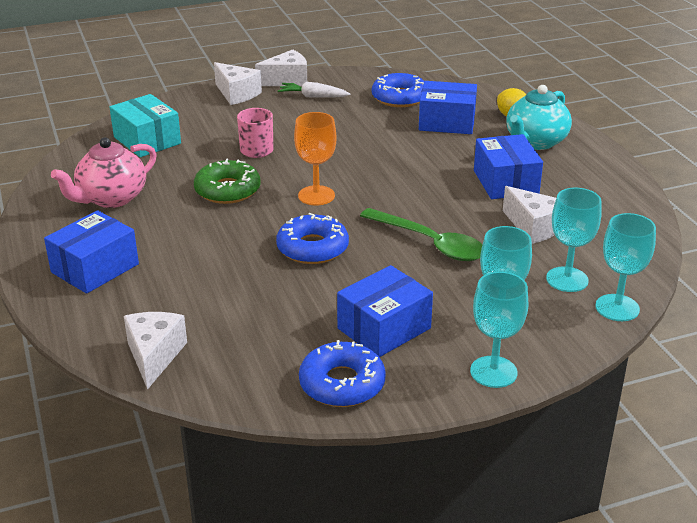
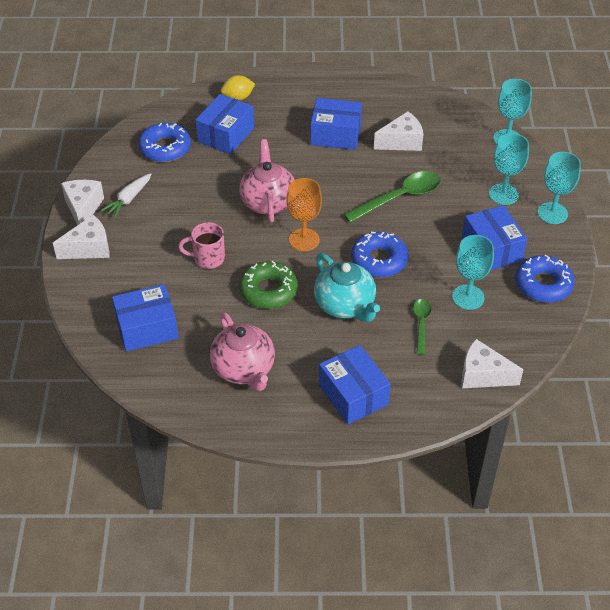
camera: 70 degrees left, 15 degrees up
(147, 140) = (147, 328): turquoise box -> blue box
(222, 295) = (421, 324): none -> green spoon
(361, 164) = (268, 202): none -> pink teapot
(535, 142) = (285, 100): turquoise teapot -> turquoise teapot (345, 305)
(567, 279) = (469, 149): turquoise goblet -> turquoise goblet (468, 297)

